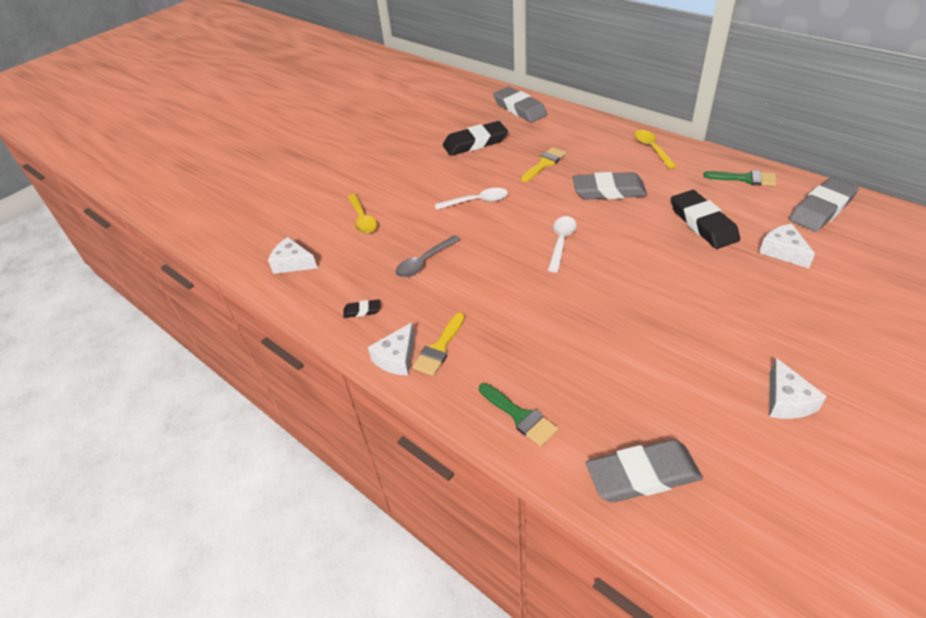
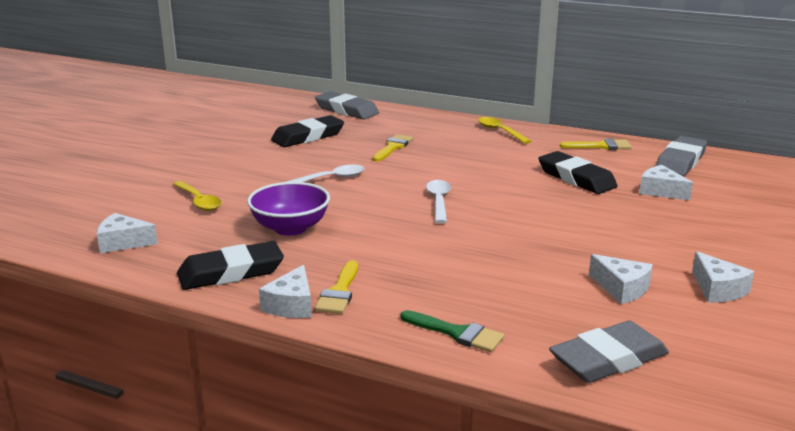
camera: 20 degrees left, 20 degrees down
(362, 311) = (231, 272): black eraser -> black eraser, size x2.21
(424, 262) = (290, 228): grey spoon -> purple bowl
(608, 191) = (470, 162): grey eraser -> none
(690, 384) = (621, 288): none -> white cheese
(745, 178) = (600, 146): green brush -> yellow brush

